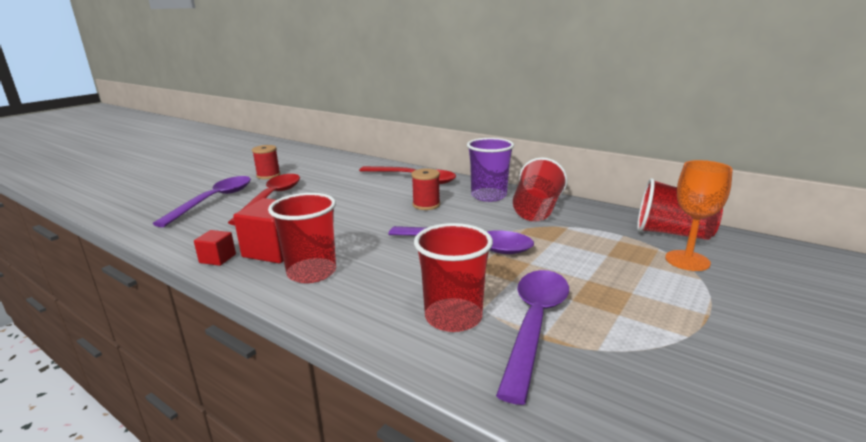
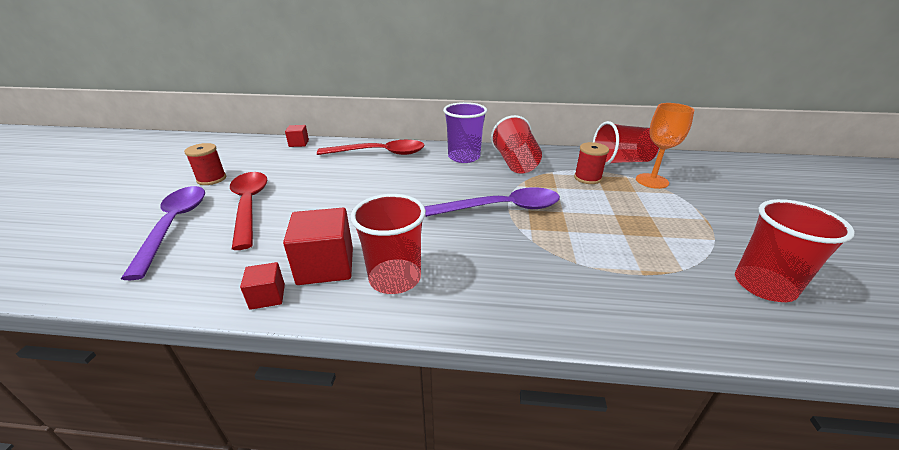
camera: 30 degrees left, 10 degrees up
(357, 161) = (299, 143): none -> red cube
(426, 205) = (421, 177): red spool -> red spool (587, 178)
(453, 317) = (566, 279): red cup -> red cup (764, 285)
(534, 324) = (625, 264): purple spoon -> none

